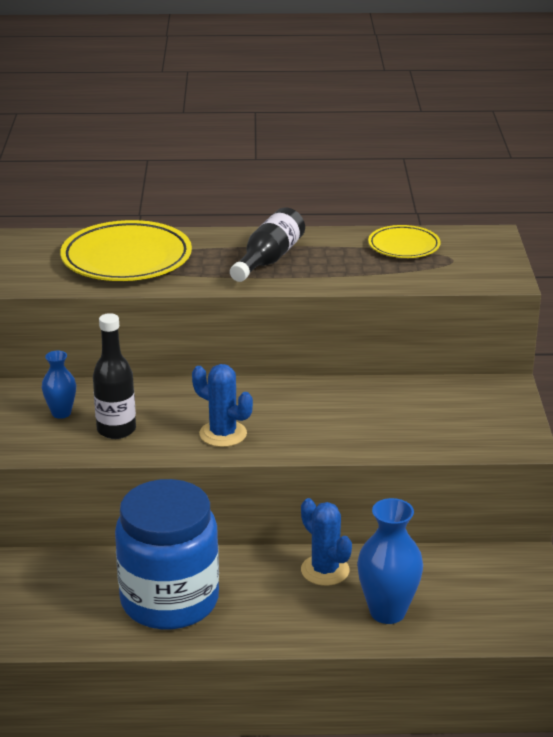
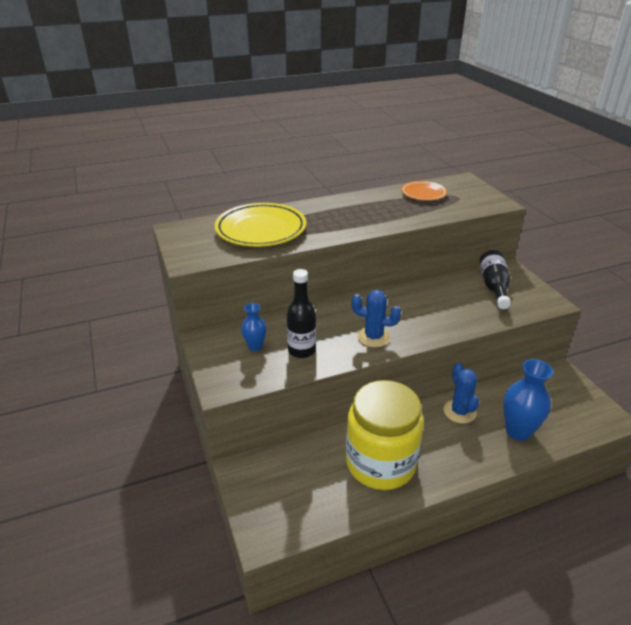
camera: 20 degrees left, 5 degrees up
(169, 600) = (380, 463): blue jar -> yellow jar
(268, 259) = (352, 215): black bottle -> black bottle (494, 286)
(325, 570) = (459, 411): blue cactus -> blue cactus turned 45 degrees clockwise
(404, 246) = (423, 194): yellow plate -> orange plate

